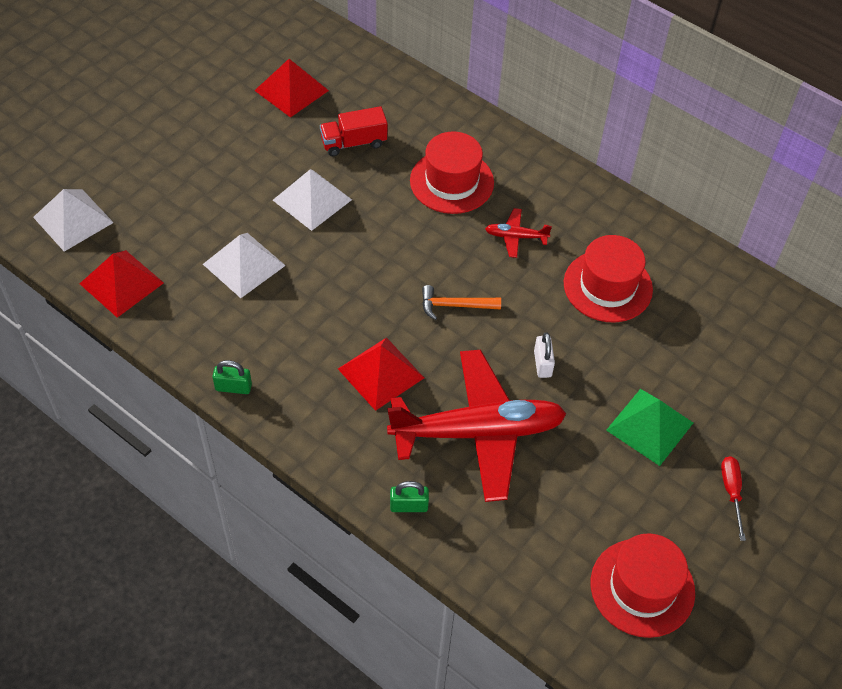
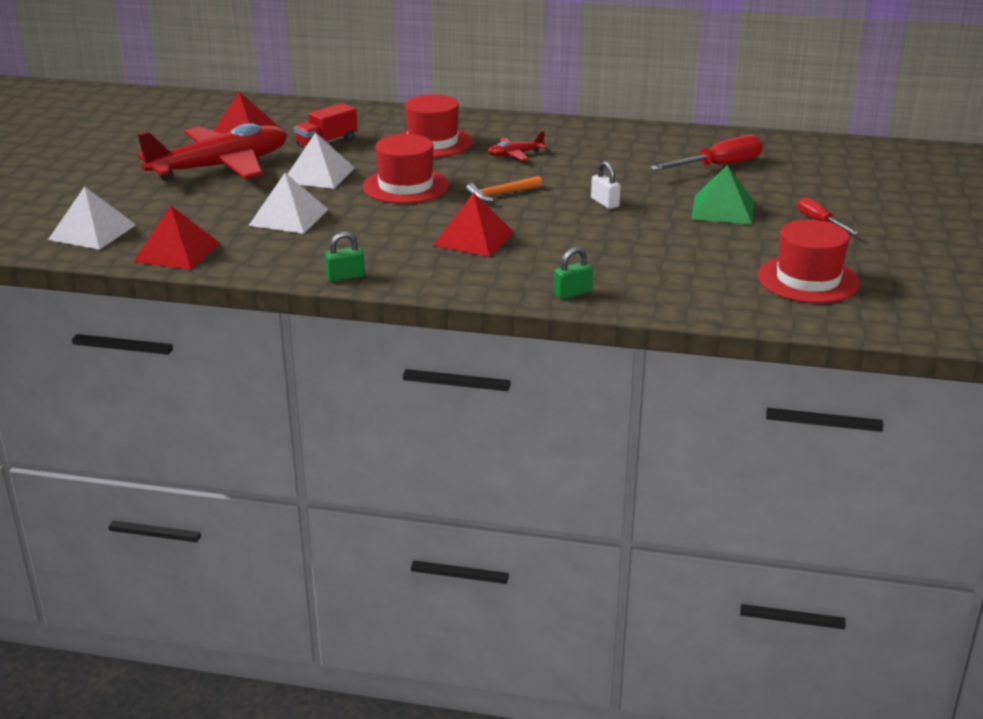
camera: 25 degrees left, 25 degrees down
(478, 432) = (590, 245): red plane -> red plane (221, 167)
(607, 286) = (614, 159): red hat -> red hat (405, 186)
(704, 344) = (718, 166): none -> red screwdriver

